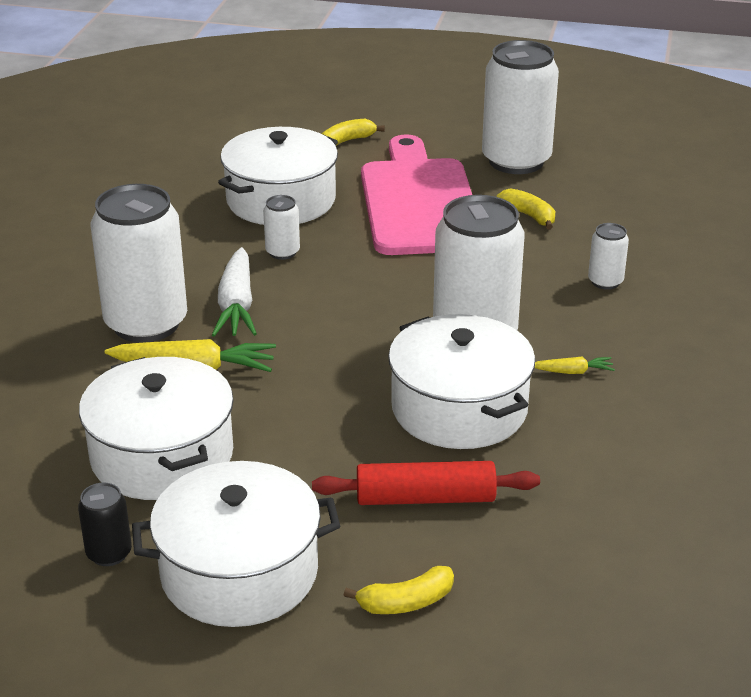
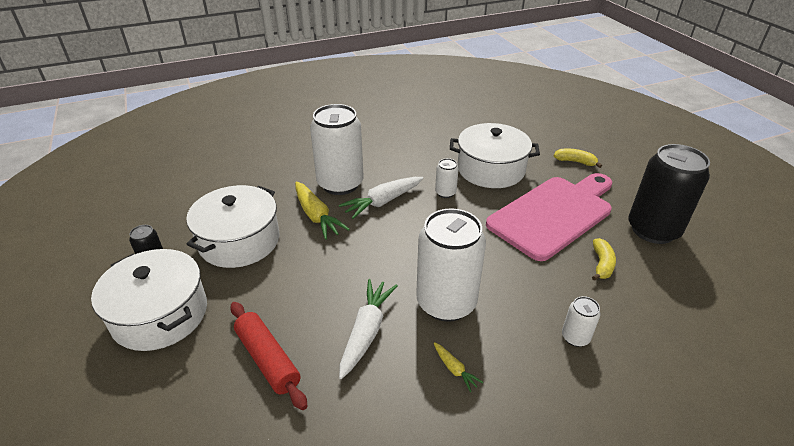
camera: 55 degrees right, 5 degrees up
(406, 602) = (164, 399): yellow banana -> none
(459, 408) = (366, 332): white pot -> white carrot
(516, 161) = (653, 230): white can -> black can

